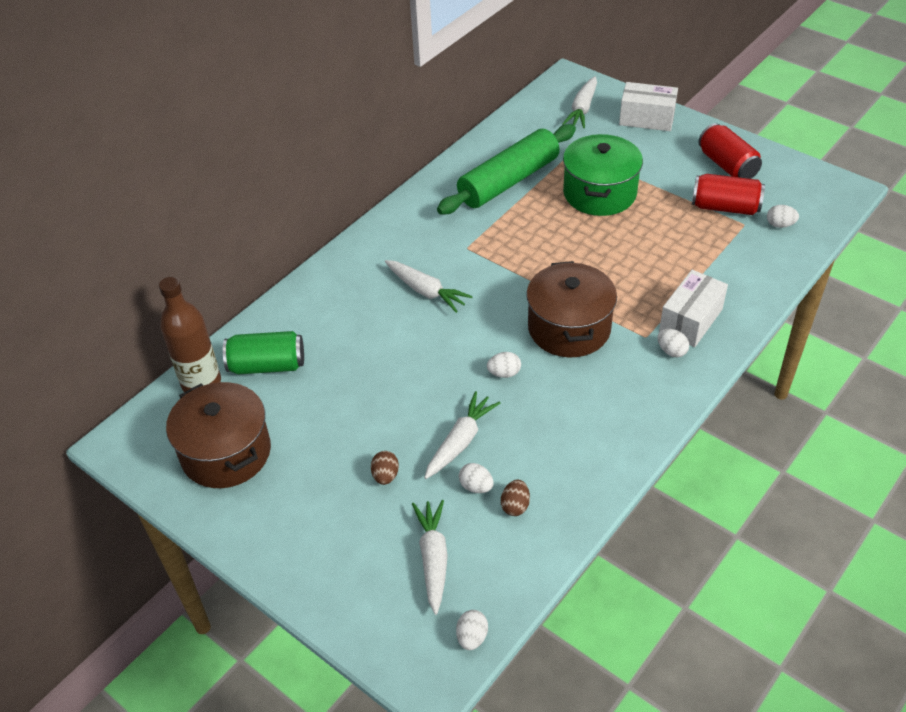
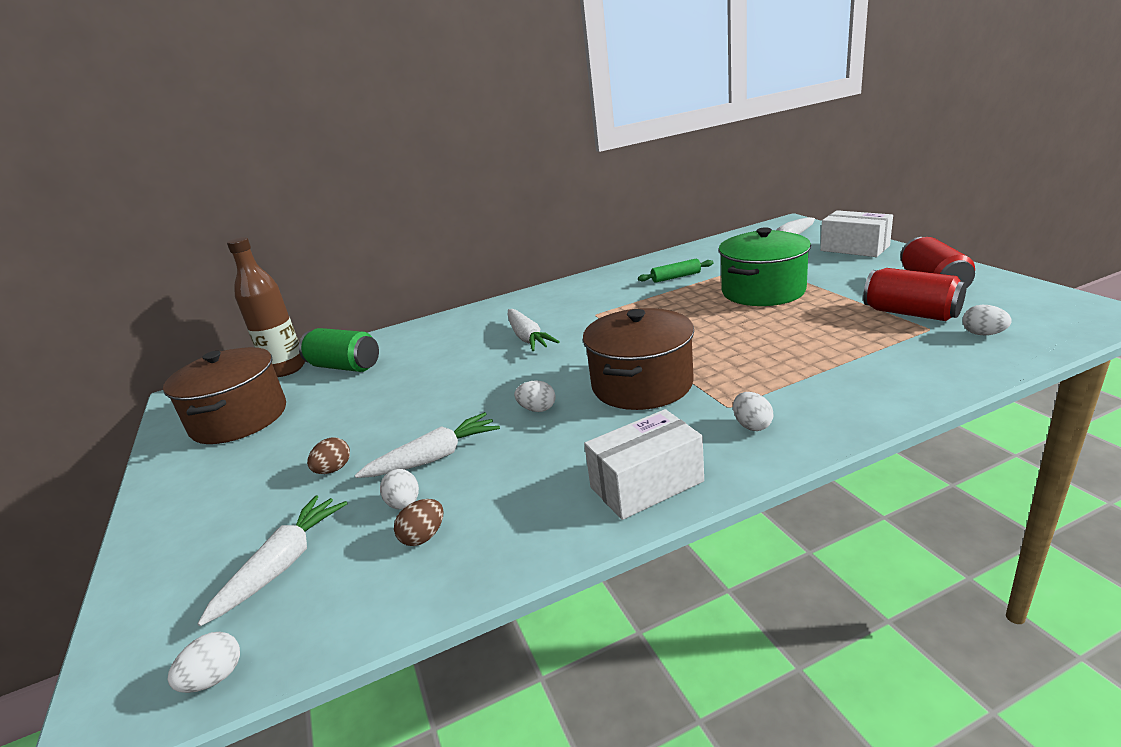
camera: 30 degrees right, 20 degrees down
(509, 181) = (676, 277): green rolling pin -> green rolling pin, size x0.42
(690, 320) = (799, 401): white box -> white box (646, 484)

